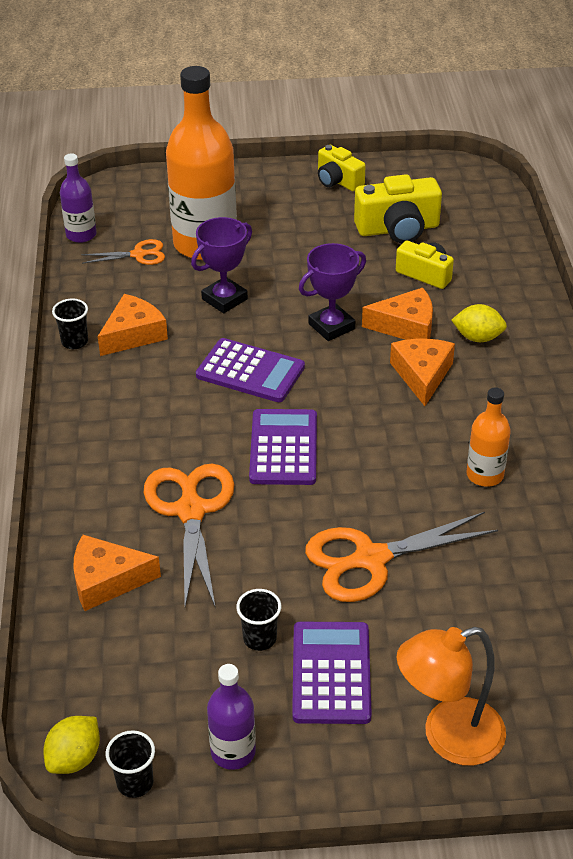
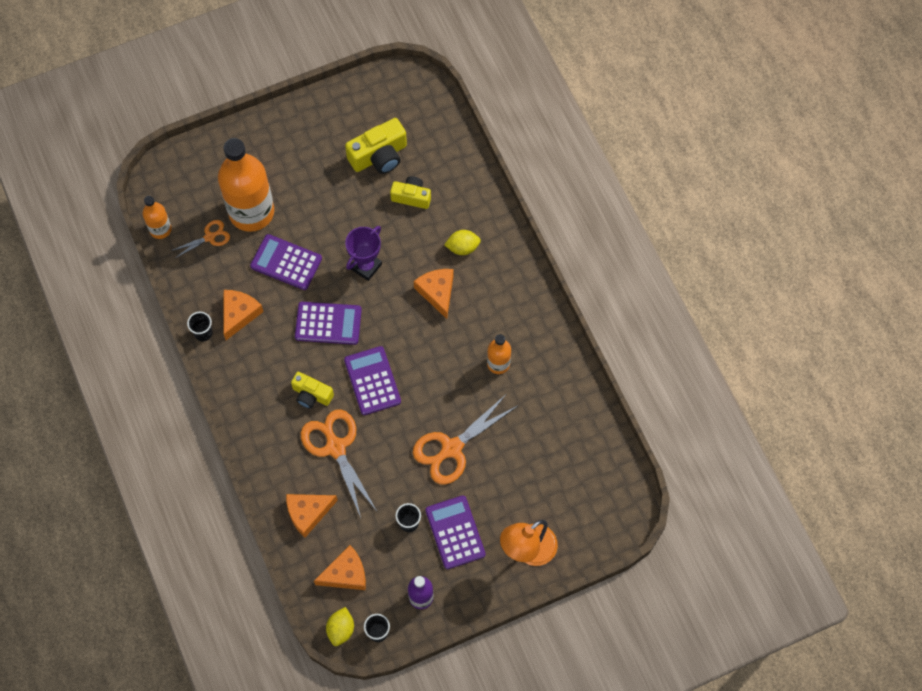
camera: 20 degrees left, 25 degrees up
(81, 235) = (160, 229): purple bottle -> orange bottle
(224, 299) = (286, 262): purple trophy -> purple calculator
(338, 181) = (320, 116): yellow camera -> yellow camera (311, 395)
(406, 326) = (414, 251): orange cheese -> orange cheese (346, 574)

